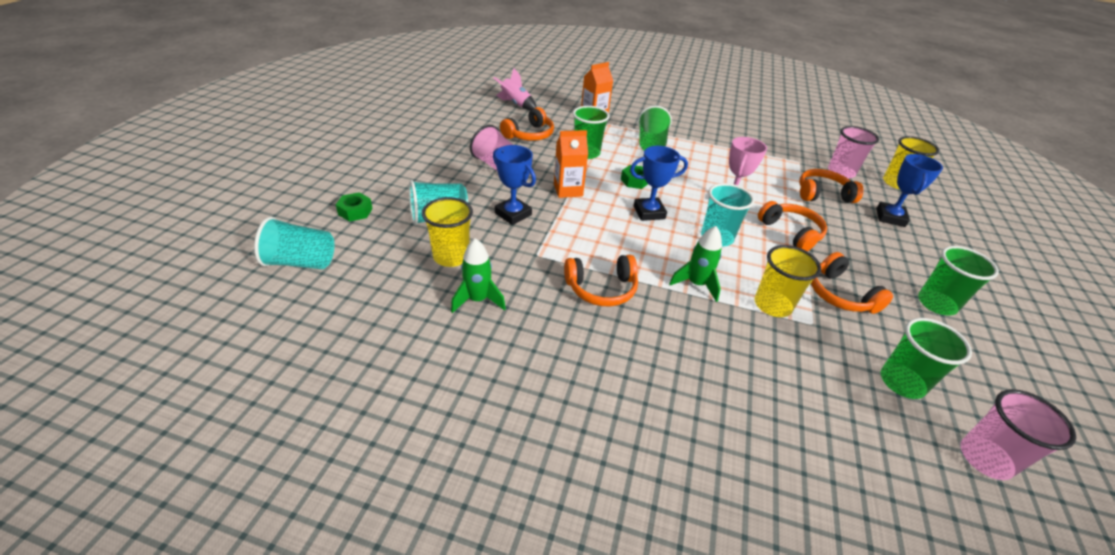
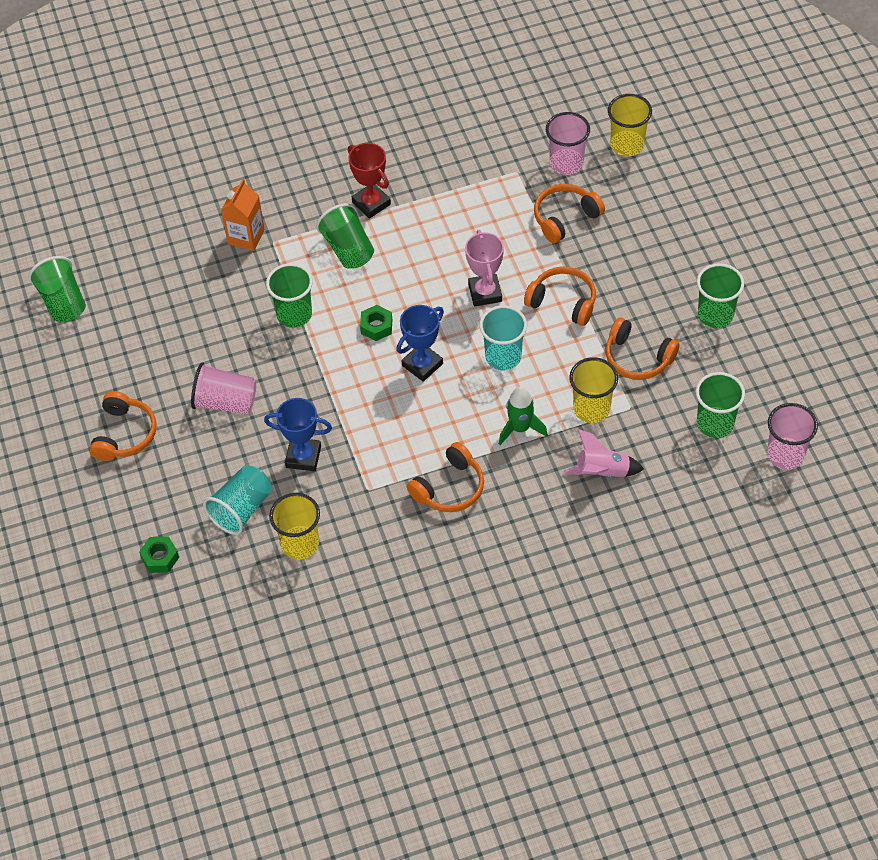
camera: 30 degrees left, 15 degrees up
(301, 262) = (185, 639): turquoise cup -> none
(465, 95) = (63, 302): none -> green cup
(478, 300) = (364, 569): green rocket -> none
(515, 104) = (139, 278): pink rocket -> pink rocket (602, 472)
(529, 135) = (208, 326): orange headphones -> orange headphones (124, 434)
(568, 190) = (324, 387): orange carton -> none
(685, 134) = (371, 203): none -> red trophy
(890, 217) = (641, 213): blue trophy -> none

